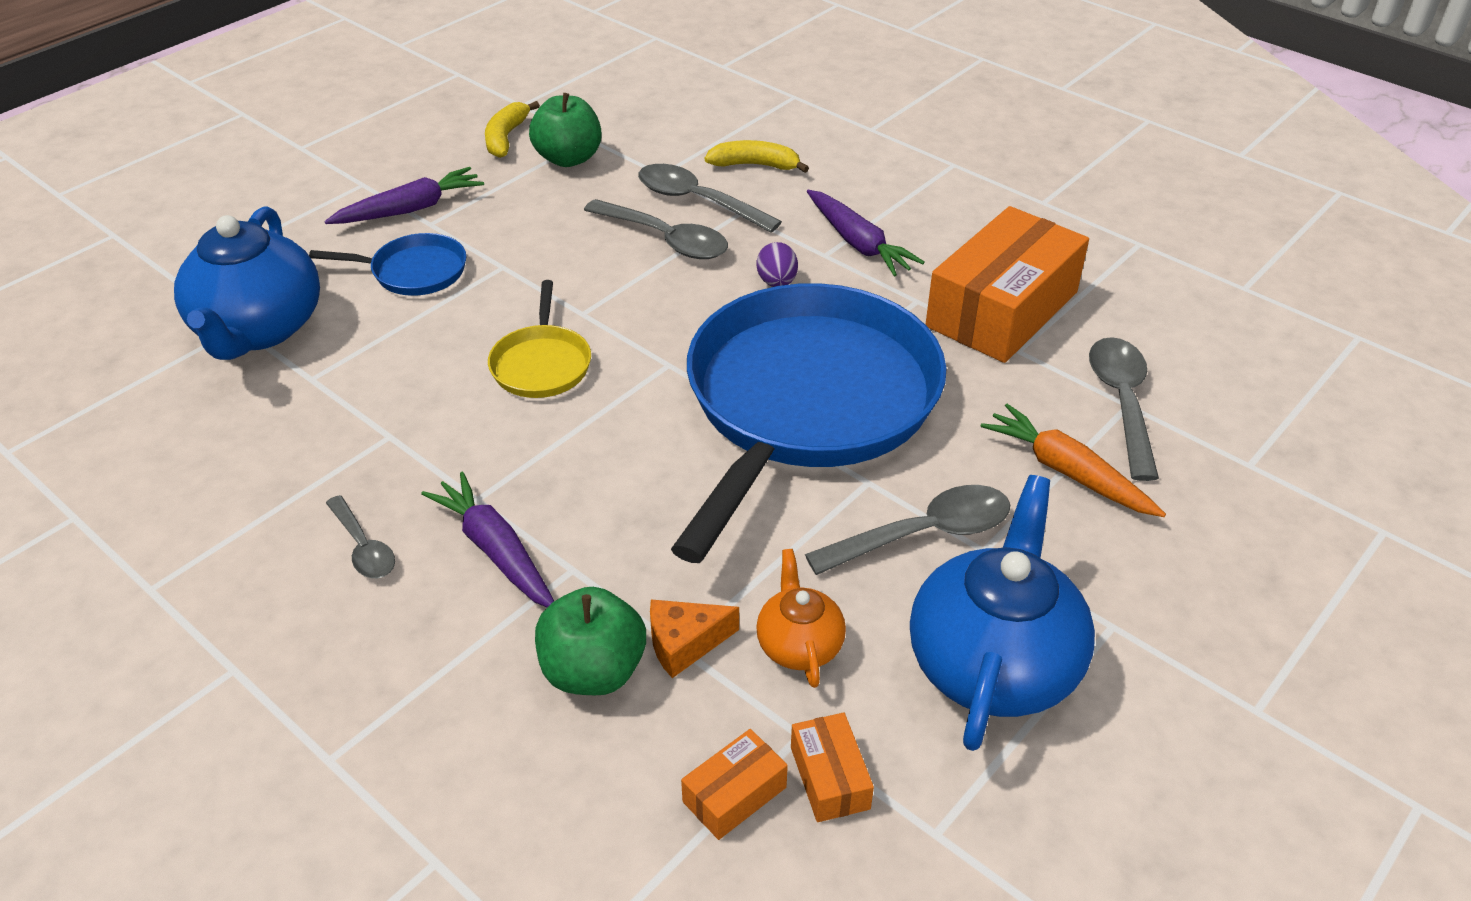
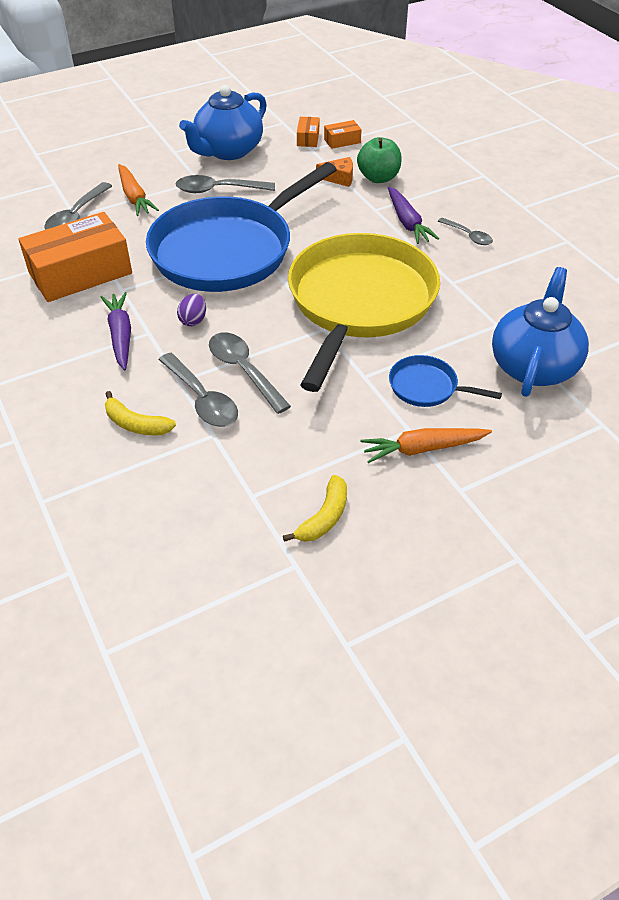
camera: 160 degrees left, 5 degrees up
(363, 547) = (468, 236): grey spoon -> grey spoon turned 150 degrees clockwise
(410, 209) = (422, 449): purple carrot -> orange carrot
(541, 364) = (359, 302): yellow pan -> yellow pan, size x2.44
(568, 158) = (279, 473): green apple -> none
(799, 645) = (295, 169): orange teapot -> none

